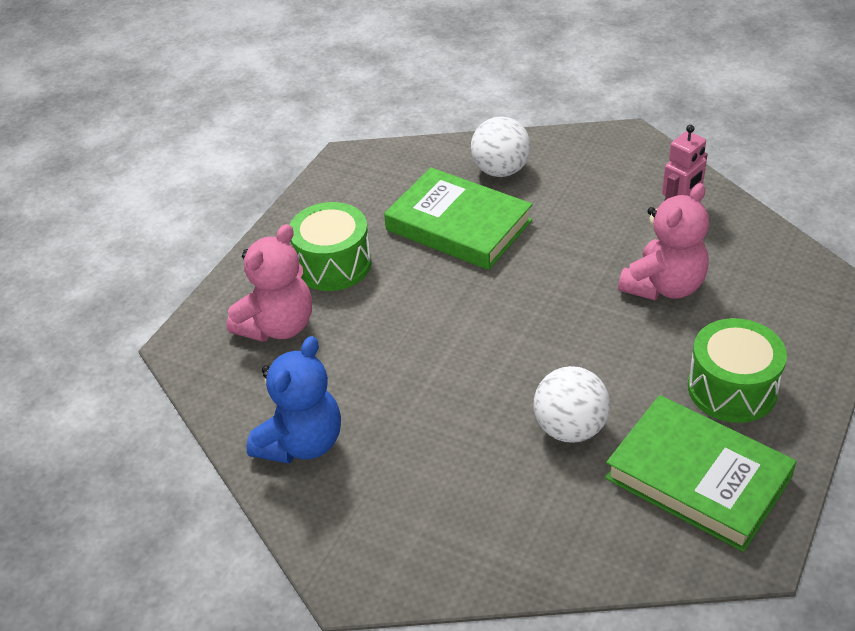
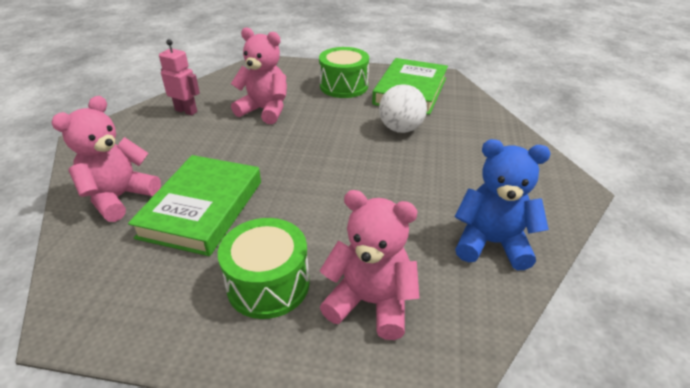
camera: 110 degrees left, 5 degrees down
(500, 170) = (120, 197): white ball -> pink teddy bear

